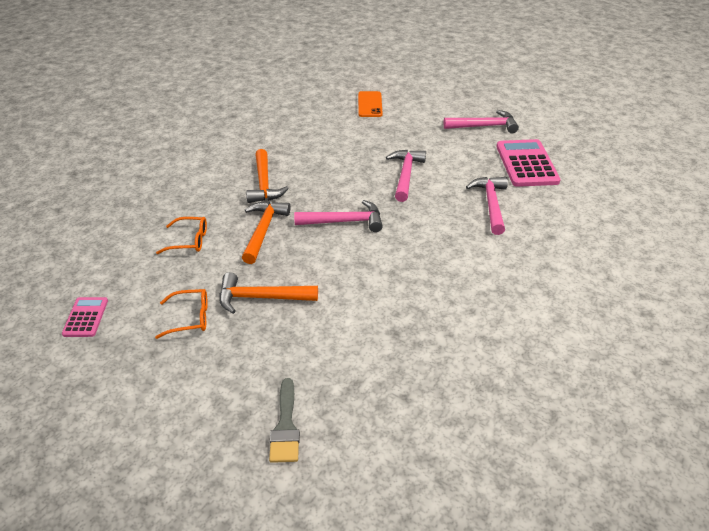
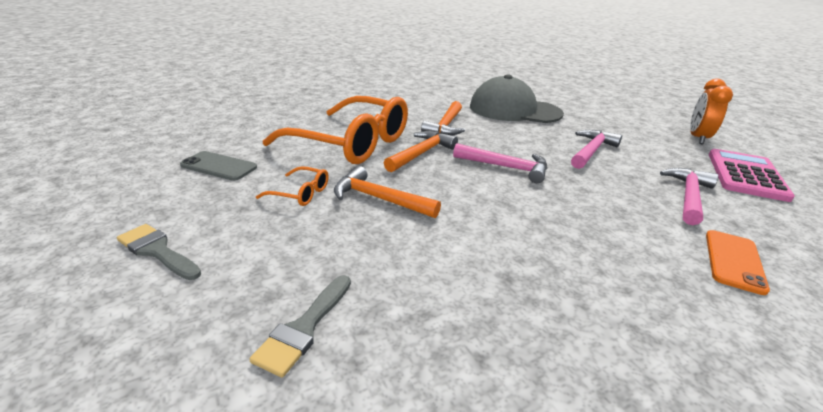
camera: 25 degrees right, 10 degrees down
(85, 317) = (219, 166): pink calculator -> grey phone
(122, 419) = (157, 251): none -> grey brush
(189, 241) = (350, 143): orange glasses -> orange glasses, size x2.50
(316, 137) = (514, 110): none -> grey cap
(370, 104) = (577, 102): orange phone -> orange phone (734, 261)
(484, 126) = (697, 138): pink hammer -> orange clock

